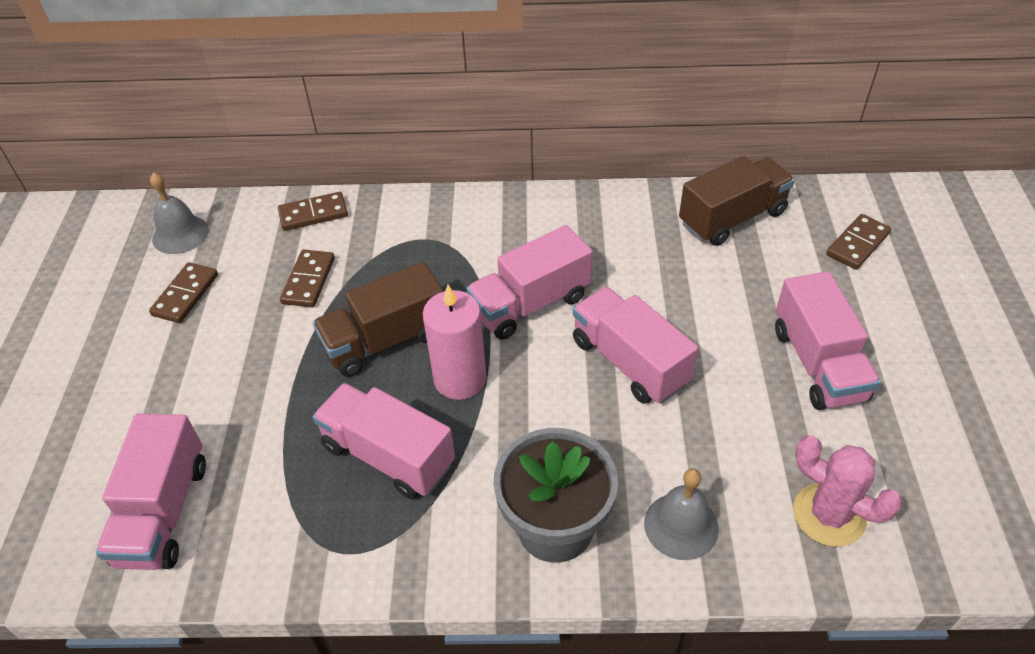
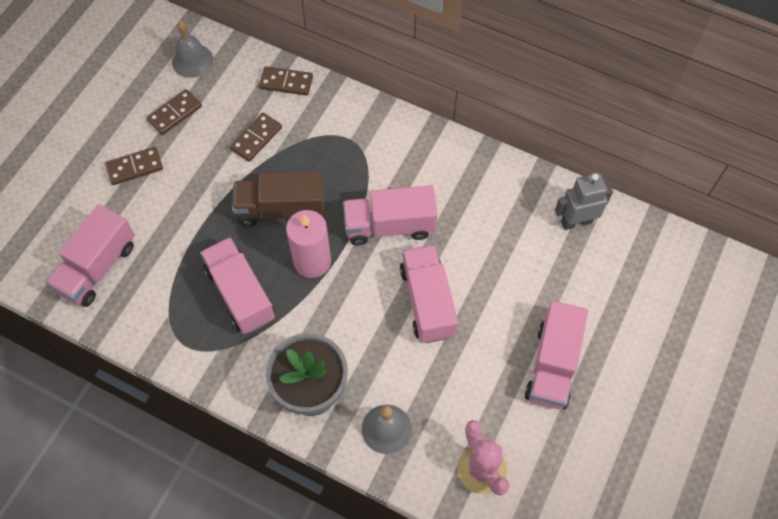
camera: 25 degrees right, 15 degrees up
(732, 218) = (576, 222): brown truck -> grey robot
(857, 244) = (653, 287): brown domino -> brown domino (135, 167)

